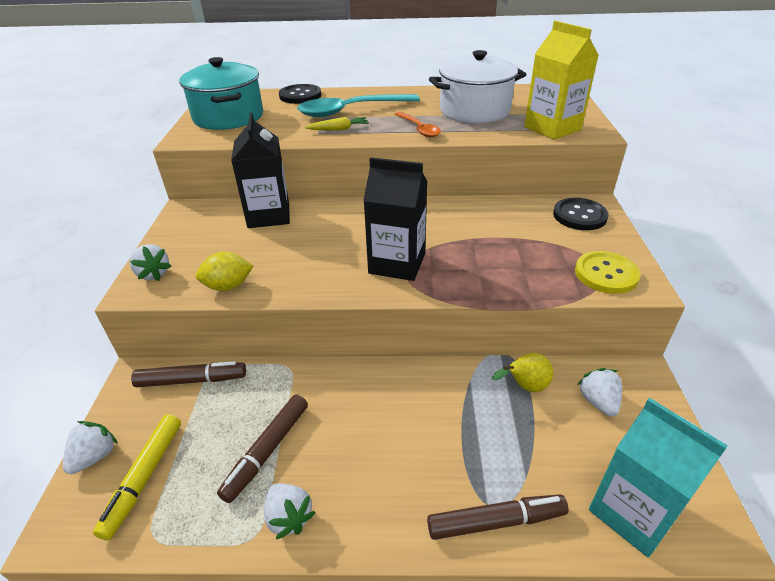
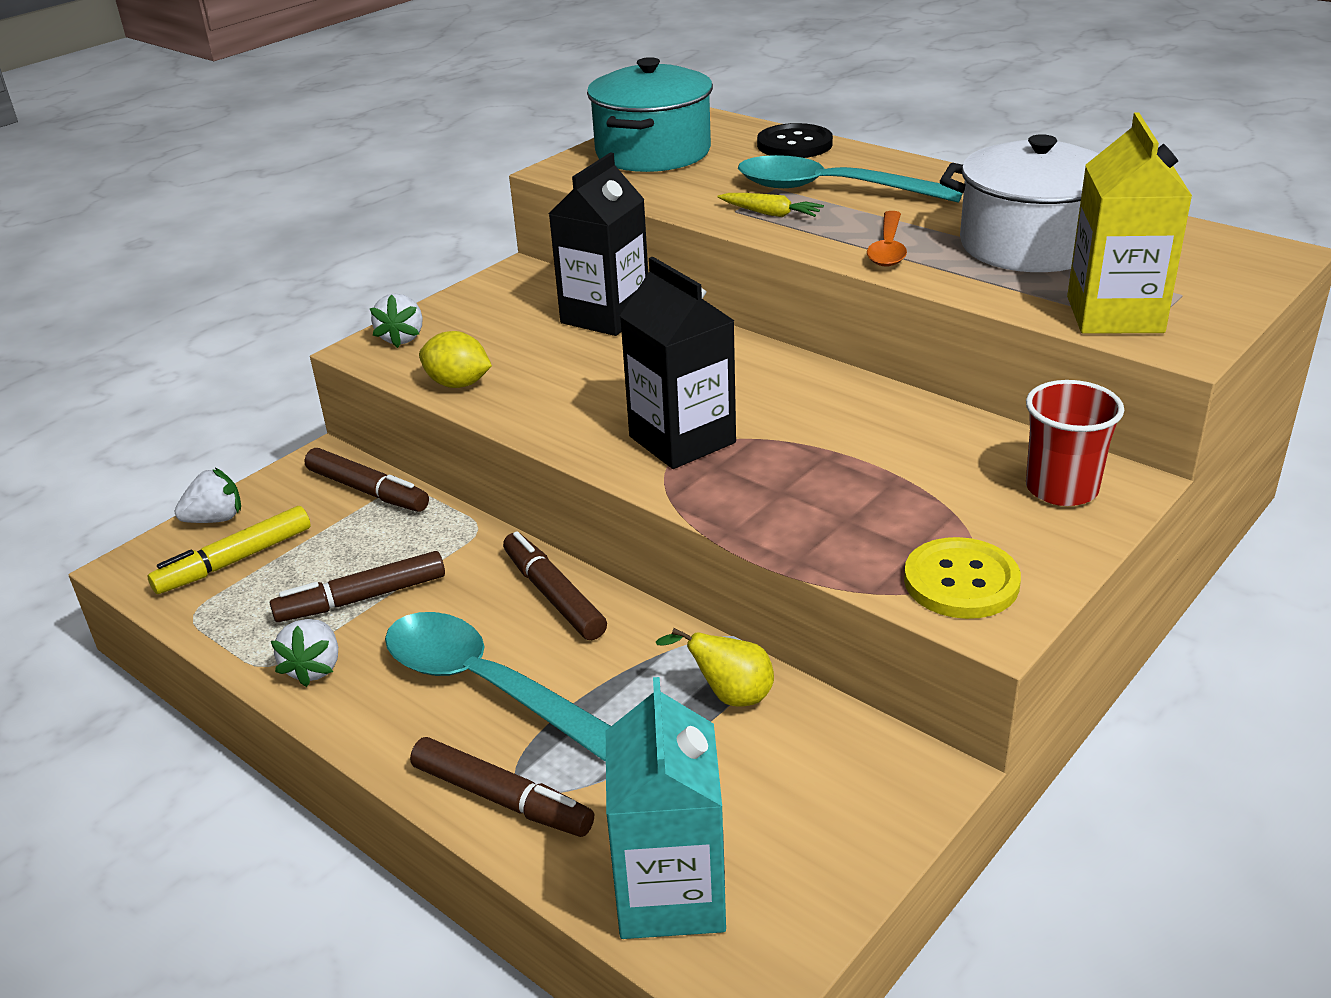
camera: 40 degrees right, 5 degrees down
(378, 383) = (554, 595): none -> brown marker
(405, 458) = (486, 685): none -> turquoise spoon
(579, 216) = (1061, 489): black button -> red cup
(598, 401) = (806, 767): white strawberry -> none

